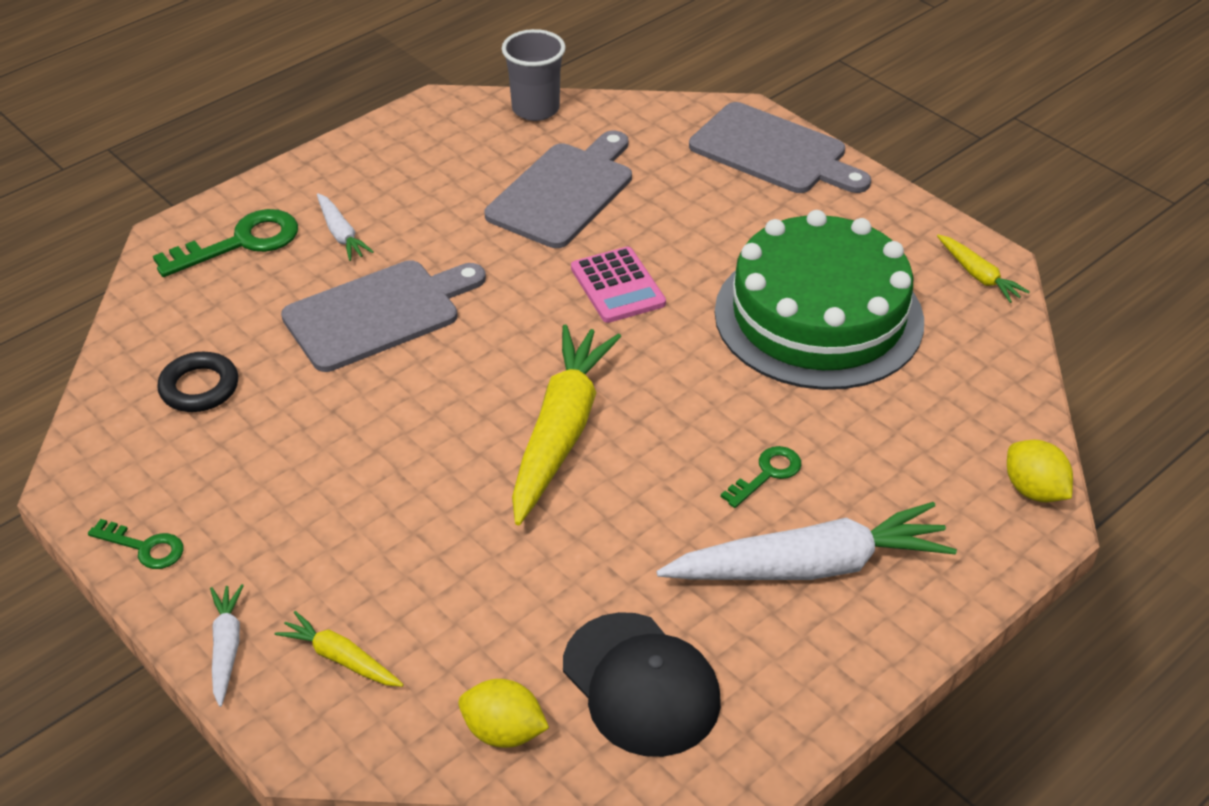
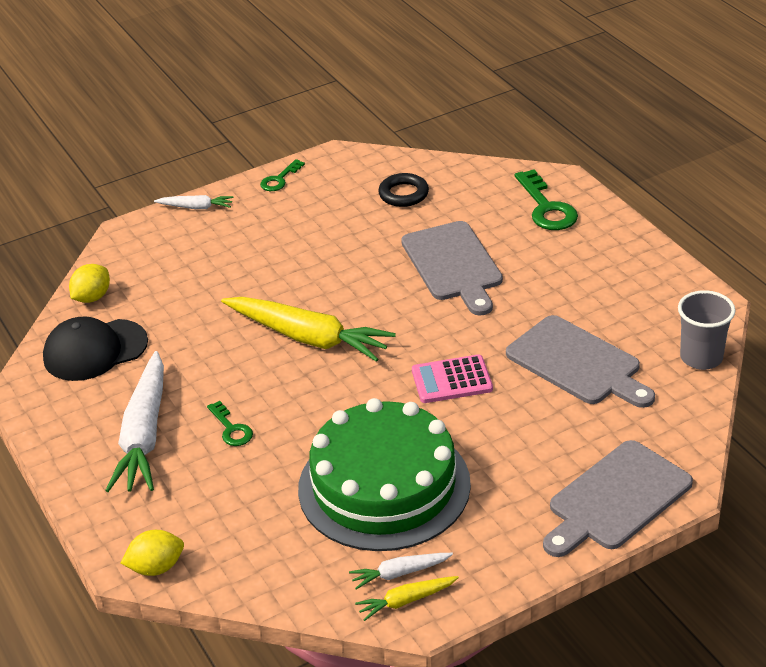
camera: 105 degrees right, 5 degrees down
(341, 234) = (546, 250): white carrot -> white carrot (399, 573)
(341, 658) = (169, 244): yellow carrot -> none

